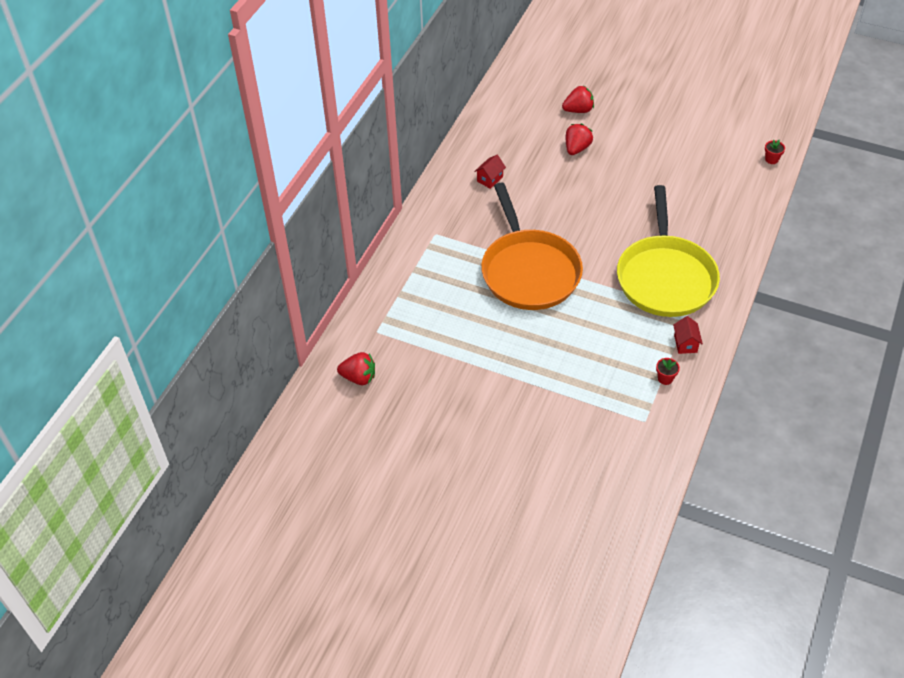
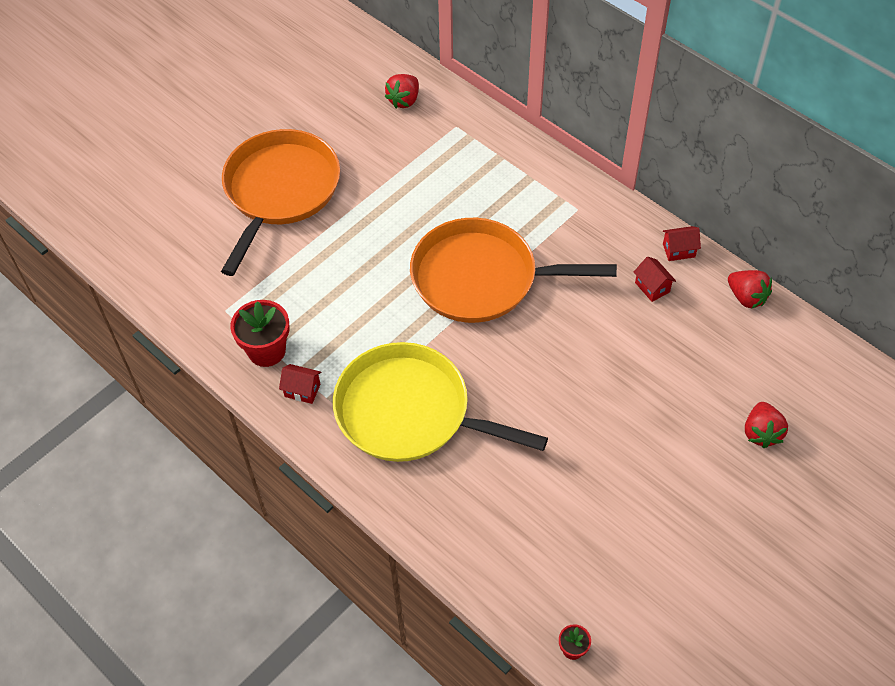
camera: 110 degrees right, 5 degrees up
(449, 172) = (678, 250): none -> red house
(503, 431) = (280, 191): none -> orange pan
(577, 148) = (679, 402): red strawberry -> red strawberry (746, 297)
(665, 378) = (267, 351): red flower pot -> red flower pot, size x2.07

